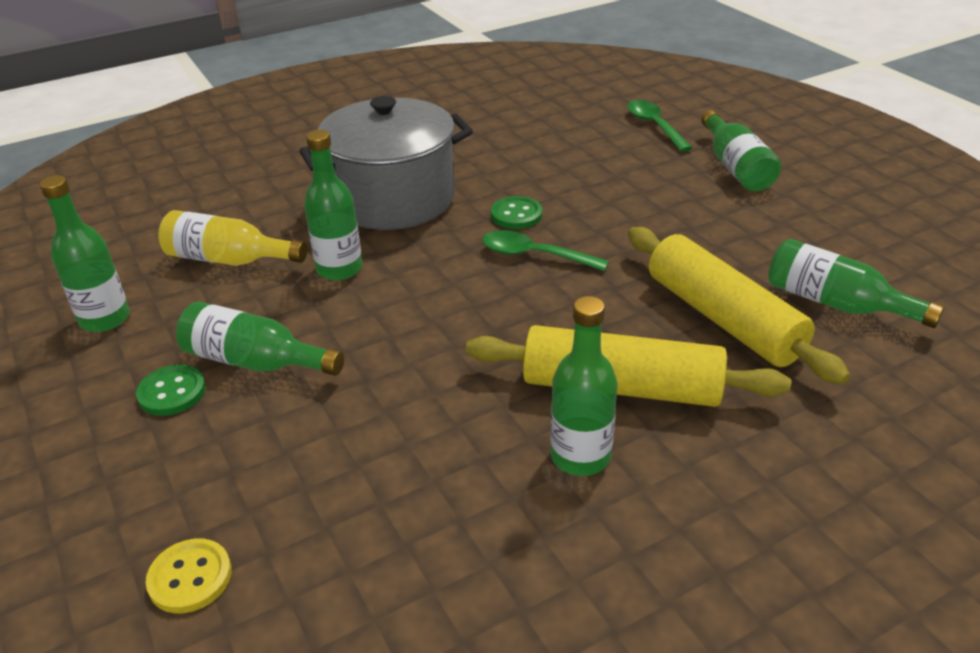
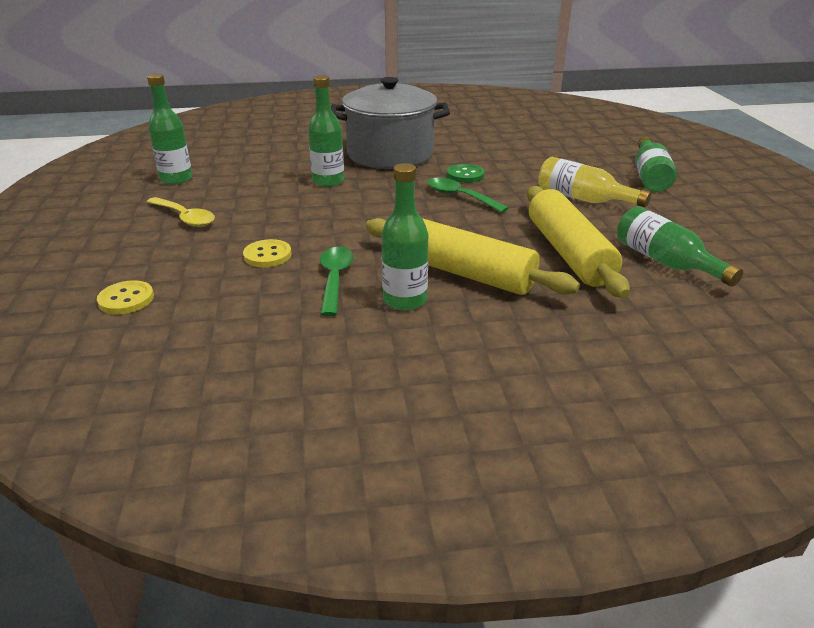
camera: 20 degrees right, 5 degrees down
(172, 392) = (185, 218): green button -> yellow spoon
(229, 259) = (267, 165): yellow bottle -> yellow bottle (583, 199)
(255, 361) = (242, 214): green bottle -> none
(345, 430) = (267, 255): none -> yellow button
(654, 126) = (605, 146): green spoon -> green spoon (335, 279)

